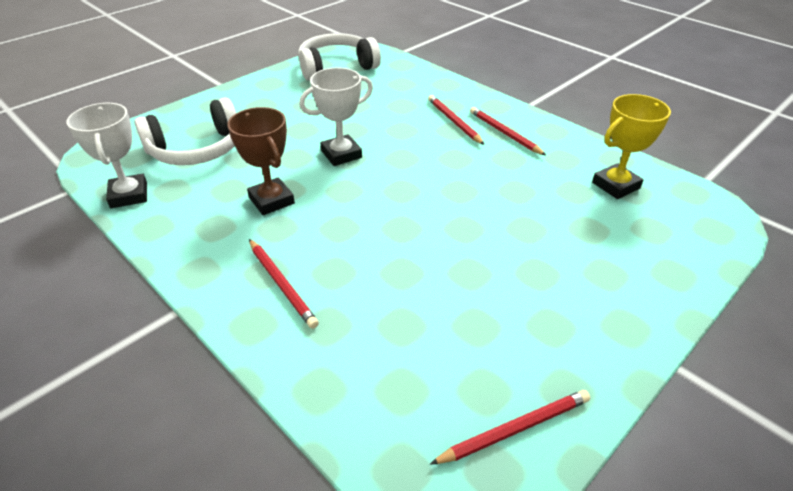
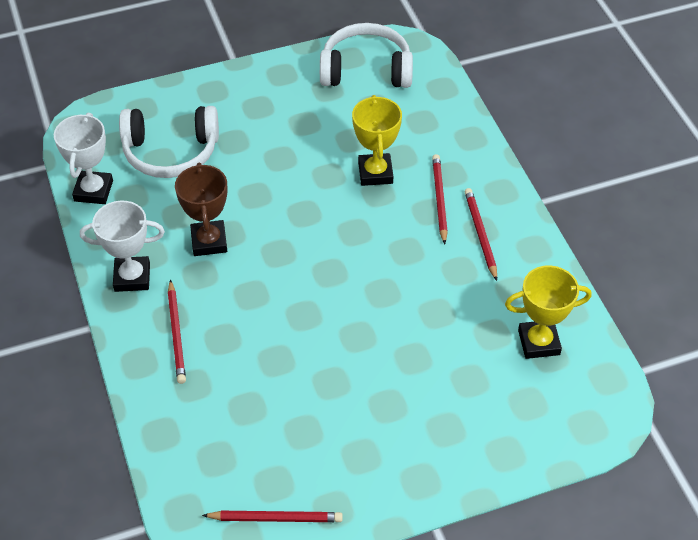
camera: 25 degrees right, 10 degrees up
(341, 154) = (300, 206): white trophy -> white trophy (132, 277)
(390, 119) = (375, 173): none -> yellow trophy

